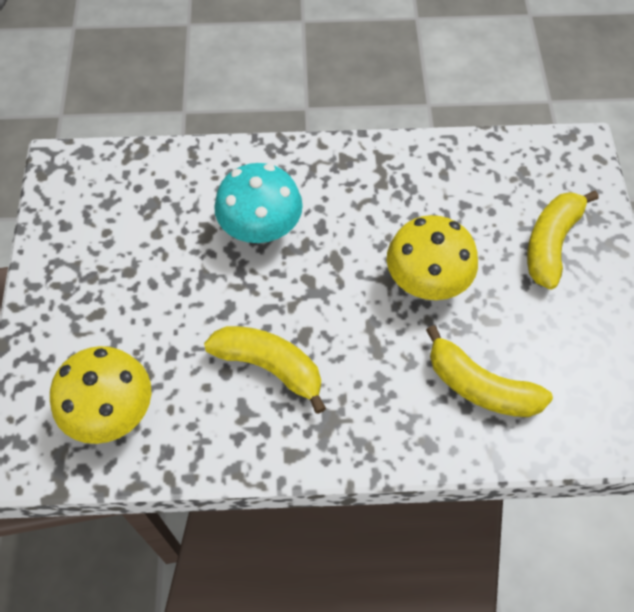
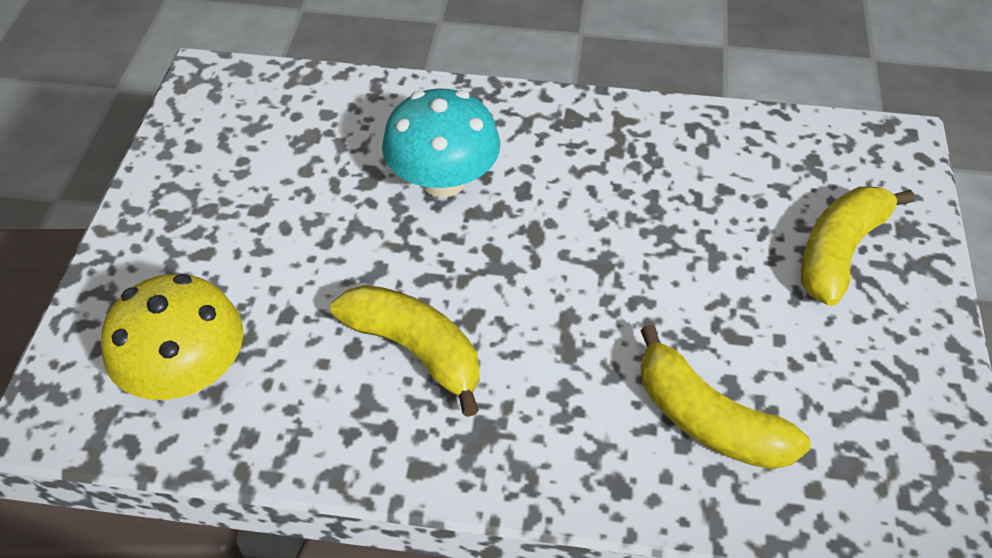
camera: 10 degrees right, 10 degrees down
(427, 280) = (656, 273): yellow mushroom -> none

